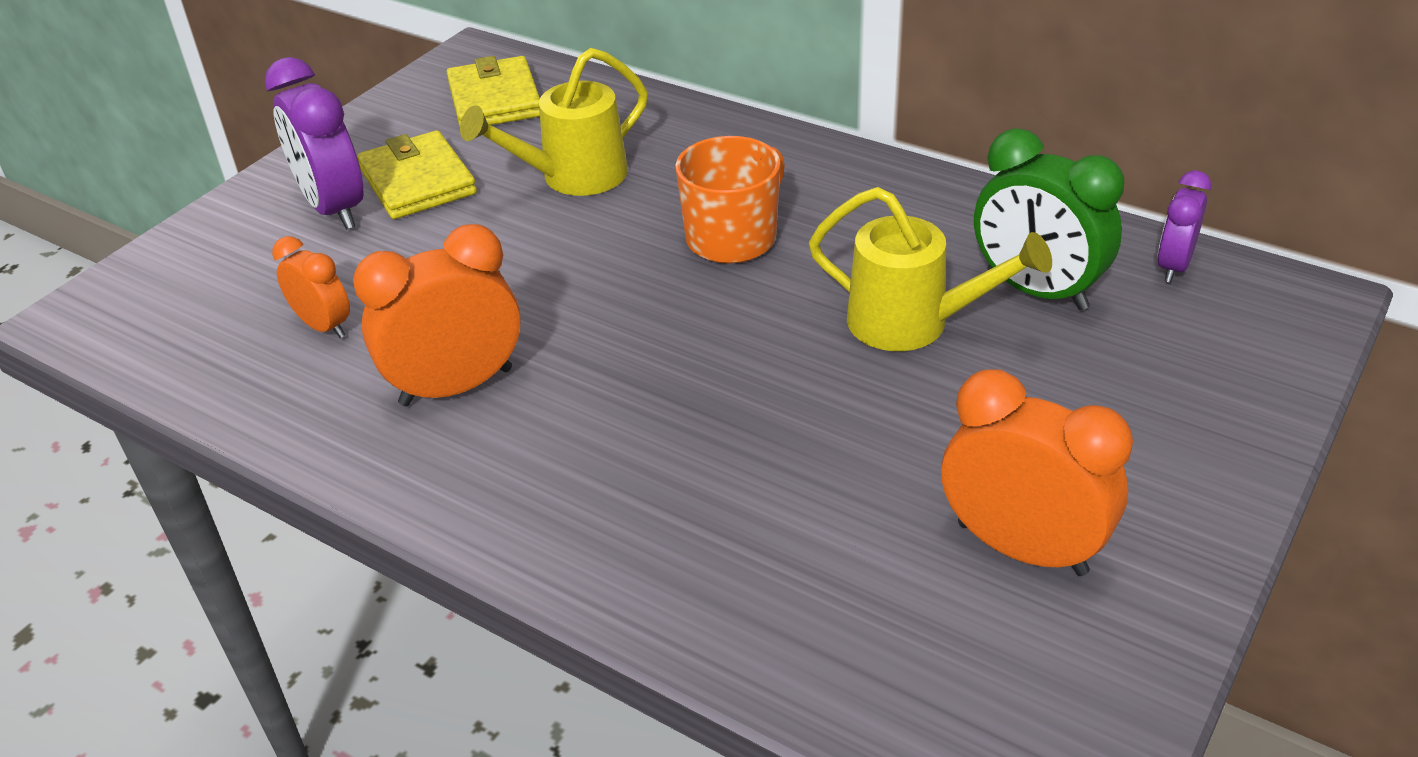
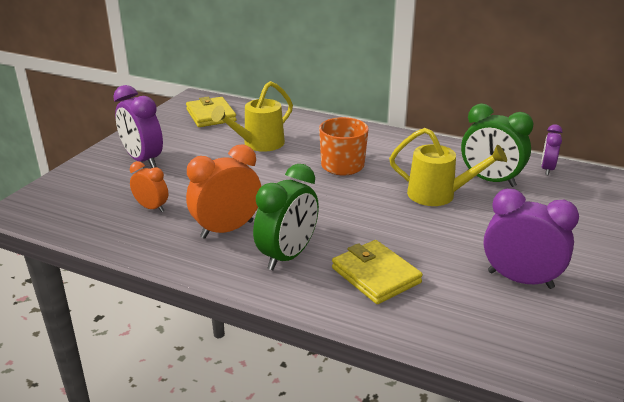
camera: 10 degrees left, 10 degrees down
(417, 181) = (182, 148): yellow wallet -> yellow wallet (375, 275)
(559, 458) = (288, 256): none -> green clock
(1021, 548) = (520, 280): orange clock -> purple clock

